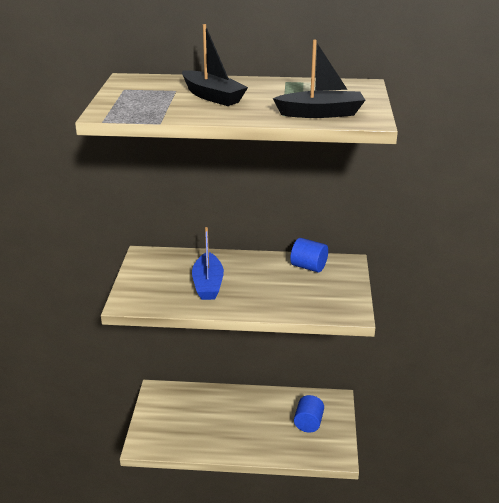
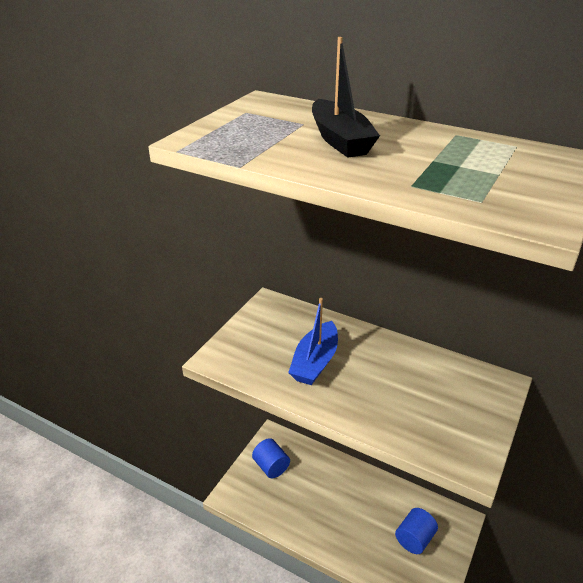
camera: 25 degrees right, 5 degrees up
(308, 267) = (447, 374): blue cylinder -> blue cylinder (271, 466)
(321, 113) = (470, 194): black boat -> none

